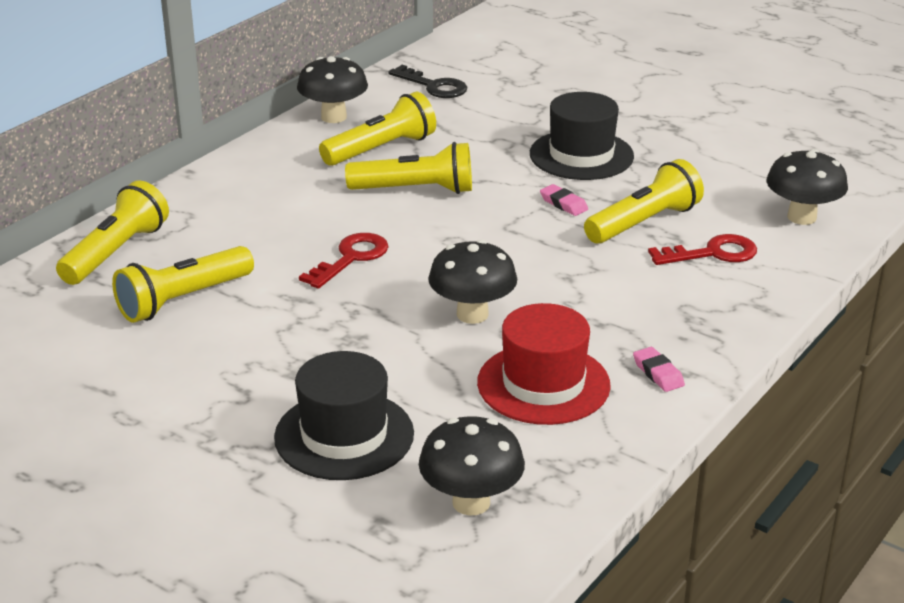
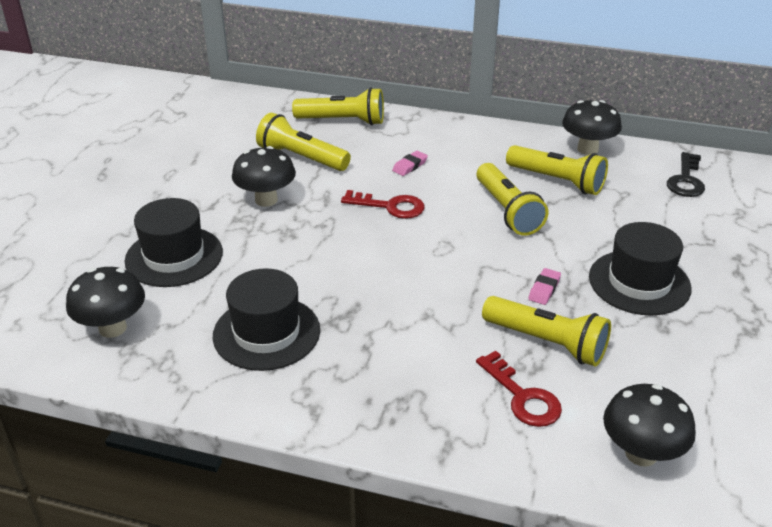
camera: 70 degrees right, 5 degrees up
(472, 314) = (345, 278): black mushroom -> black mushroom (266, 200)
(543, 384) = (266, 333): red hat -> black hat
(658, 373) = (306, 394): pink eraser -> pink eraser (410, 166)

